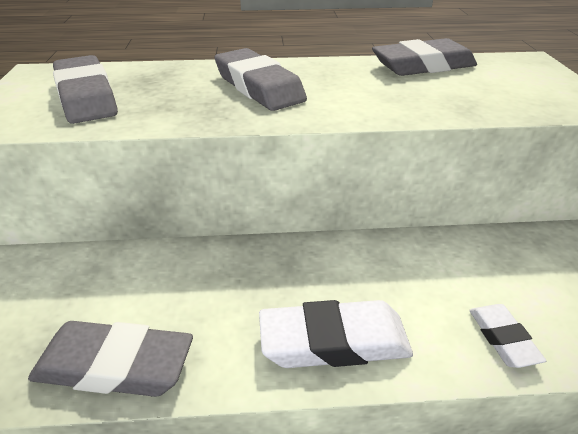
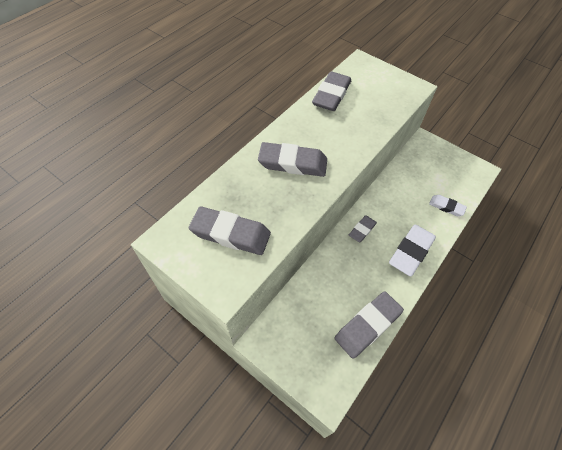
camera: 50 degrees left, 20 degrees up
(301, 260) = (362, 230): none -> grey eraser

